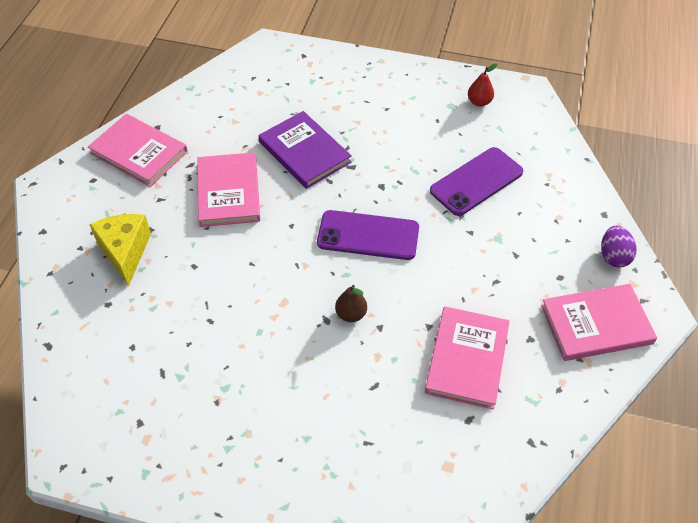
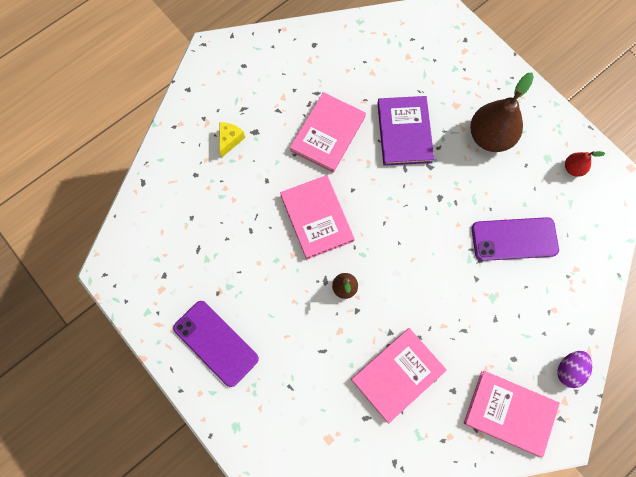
camera: 35 degrees right, 20 degrees up
(125, 252) = (230, 140): yellow cheese -> yellow cheese, size x0.60
(139, 152) = (288, 60): pink book -> pink book (317, 218)
(368, 235) = (400, 233): purple phone -> purple phone (216, 343)
(387, 115) = (490, 137): none -> brown pear

